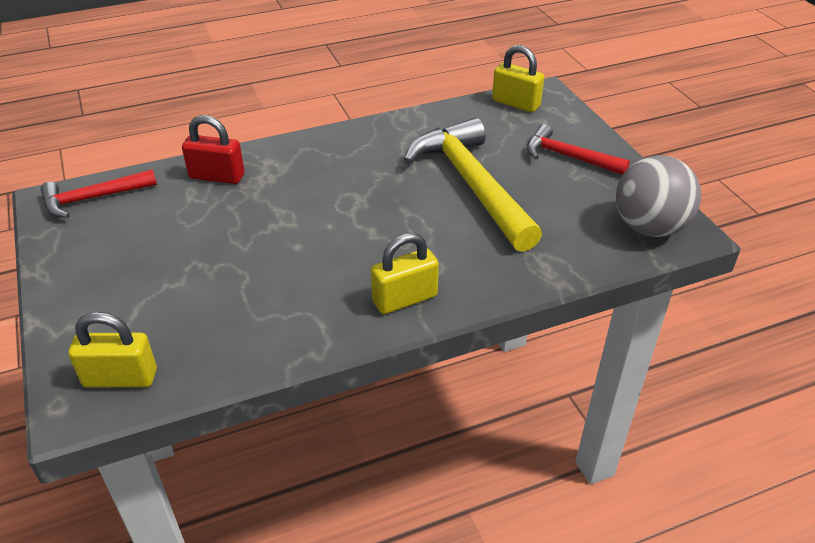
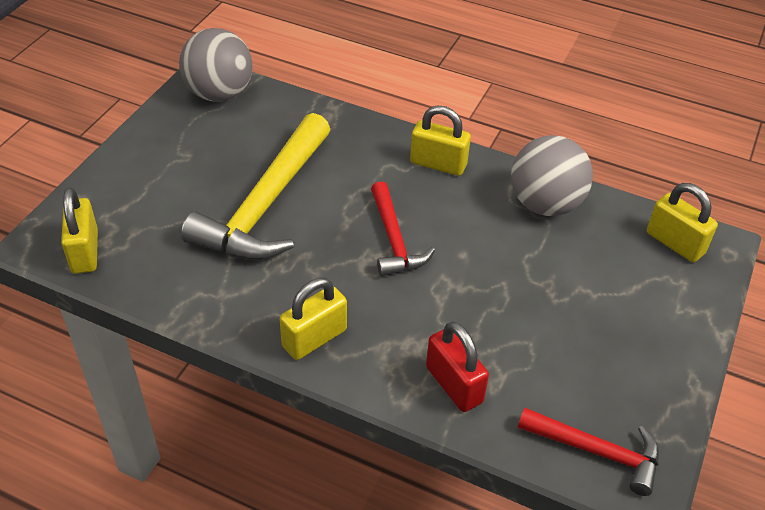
camera: 135 degrees left, 5 degrees up
(274, 330) = (545, 204): none -> grey ball
(328, 147) = (314, 338): none -> yellow padlock
(568, 157) = (158, 172): red hammer -> red hammer (394, 240)

